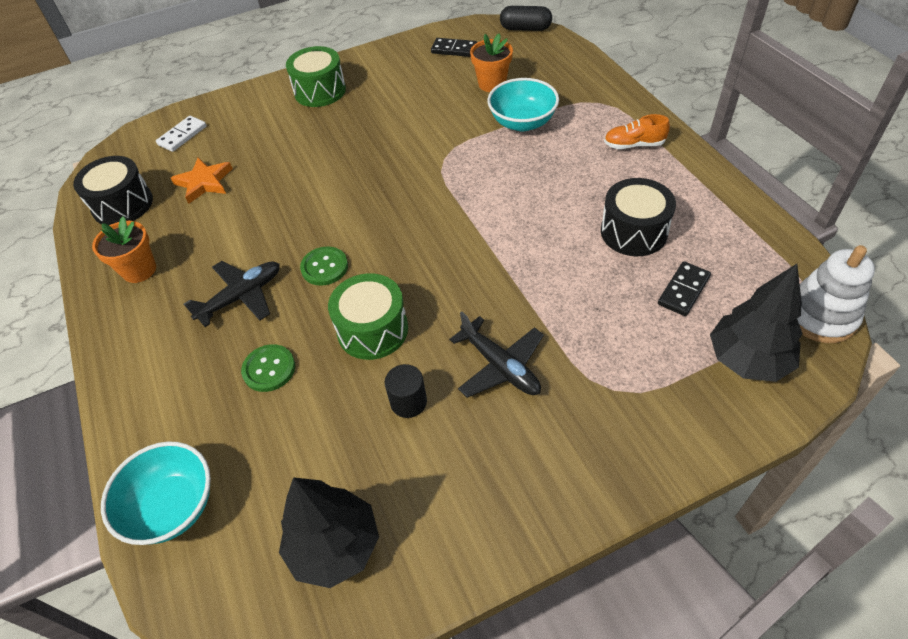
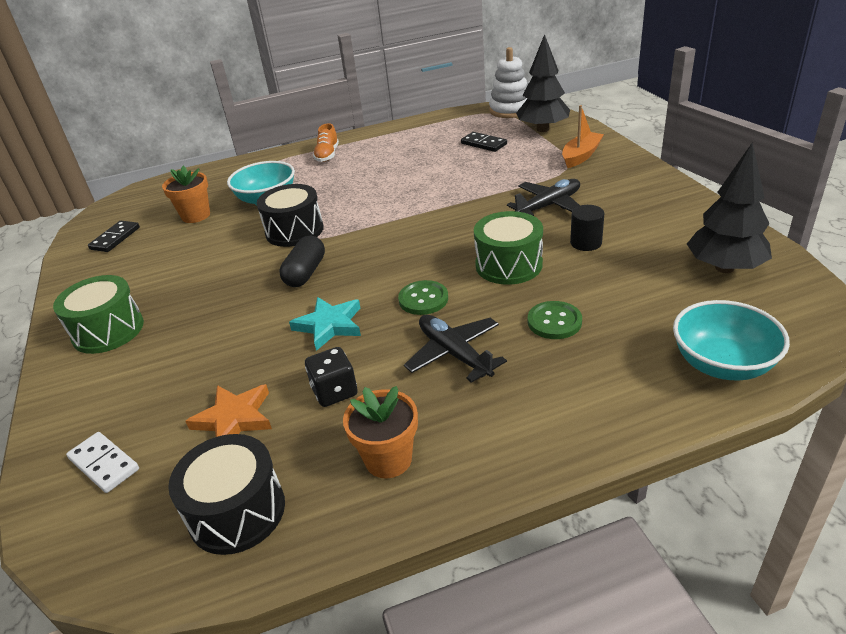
camera: 85 degrees left, 15 degrees down
(217, 229) = (334, 391): none -> black dice
(299, 210) = (329, 325): none -> turquoise star
(525, 28) = (120, 200): black capsule -> black capsule (305, 273)
(633, 232) = (423, 157): black drum -> black drum (294, 231)
(652, 407) = (581, 156): none -> orange boat

